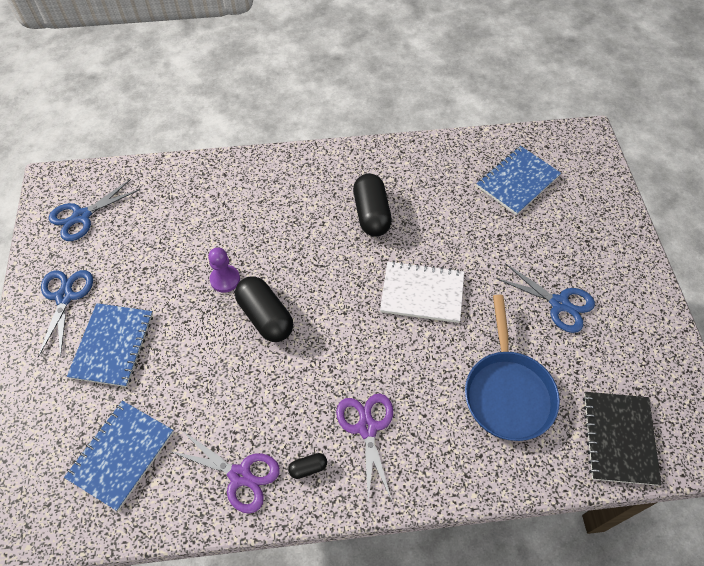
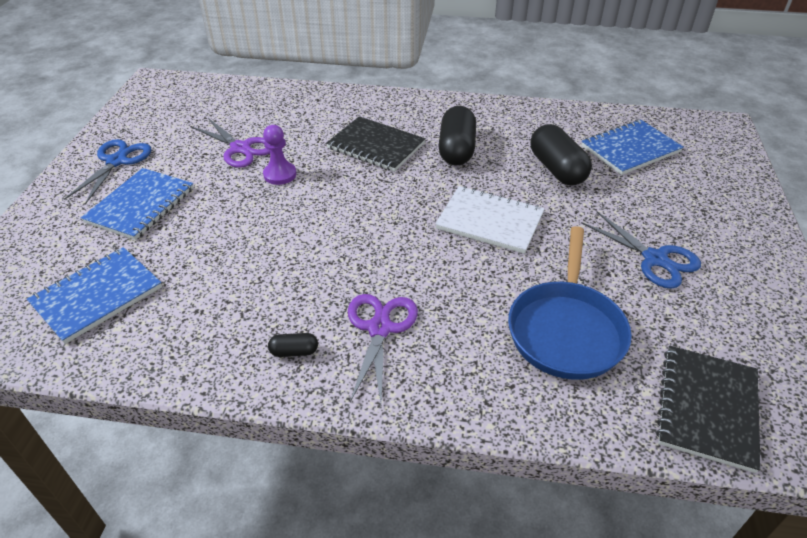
camera: 15 degrees right, 15 degrees down
(81, 216) = (166, 108): blue scissors -> none
(240, 475) = (213, 342): purple scissors -> purple scissors (240, 148)
(265, 317) = (308, 210): black capsule -> black capsule (557, 169)
(299, 224) = (376, 146): none -> black notebook

